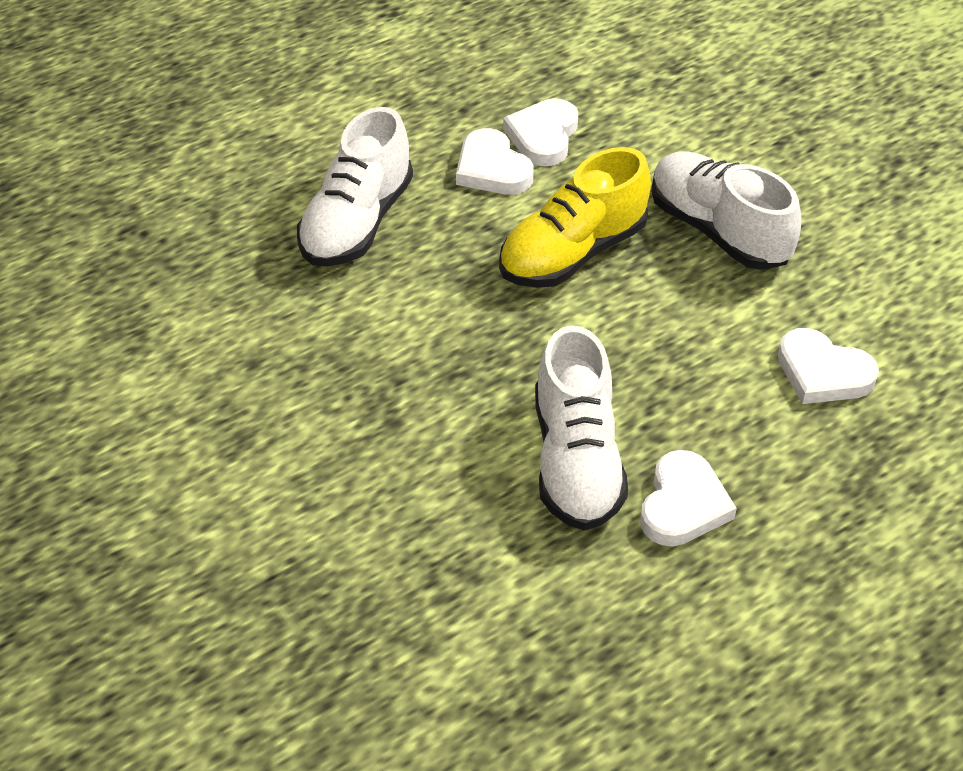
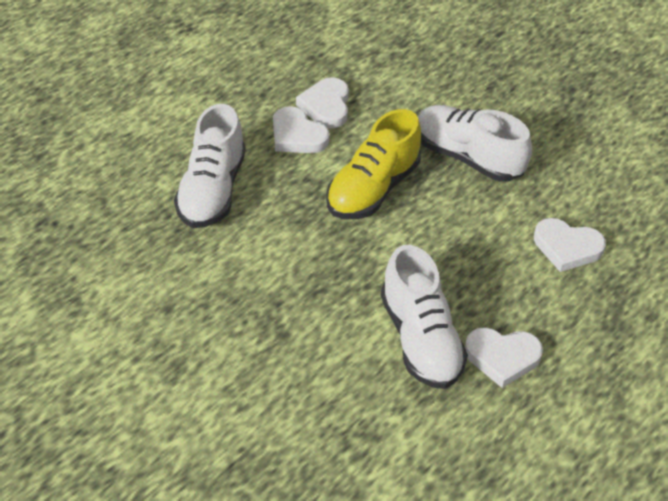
camera: 15 degrees left, 0 degrees up
(683, 504) = (502, 357): white heart -> white heart turned 90 degrees clockwise

